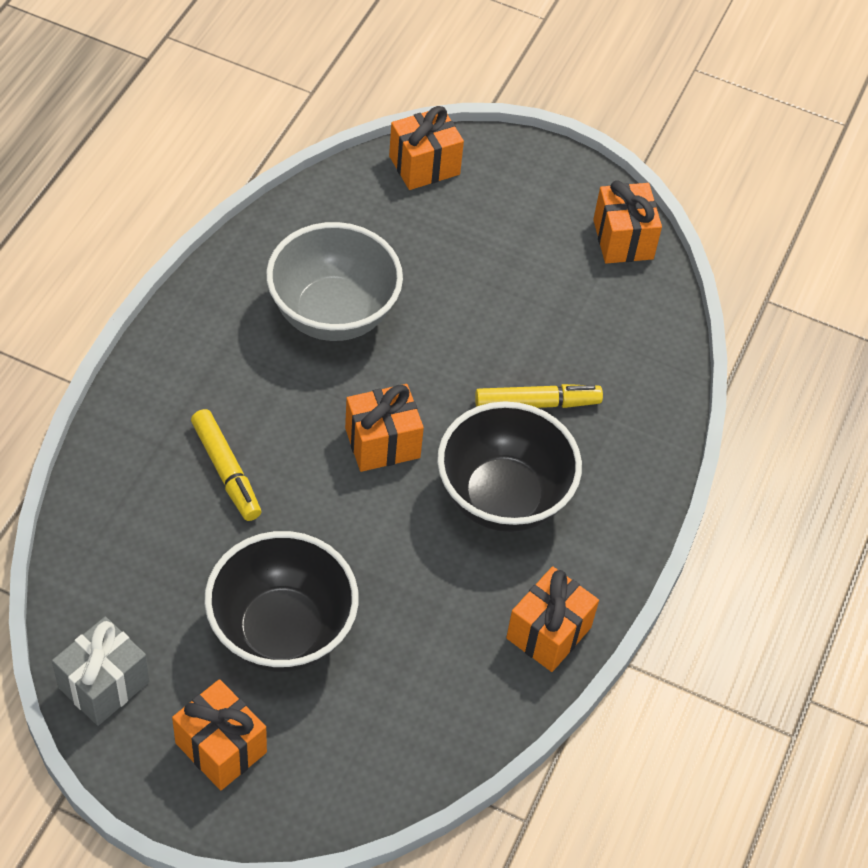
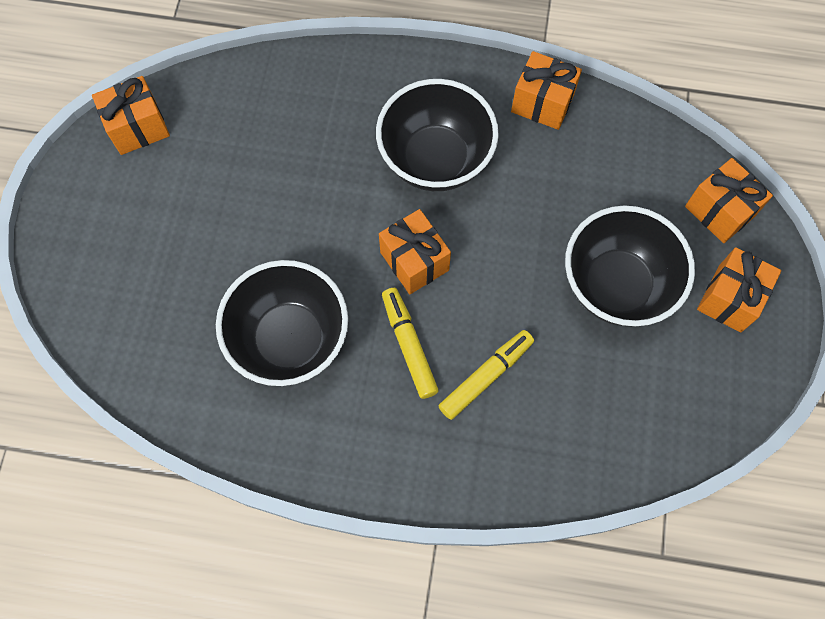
camera: 100 degrees left, 15 degrees up
(104, 684) = (717, 403): grey gift -> none
(333, 314) = (290, 339): grey bowl -> black bowl
(424, 165) = (87, 310): orange gift -> orange gift (719, 211)
(537, 403) = (335, 156): yellow marker -> yellow marker (409, 345)

